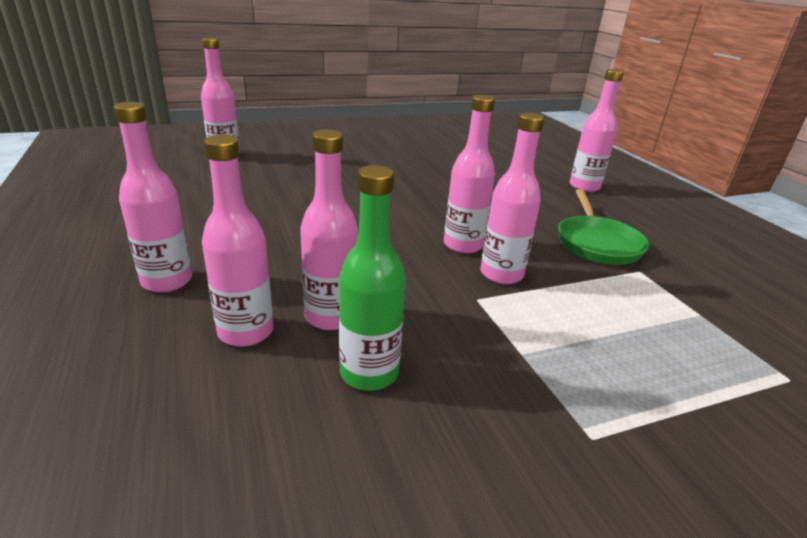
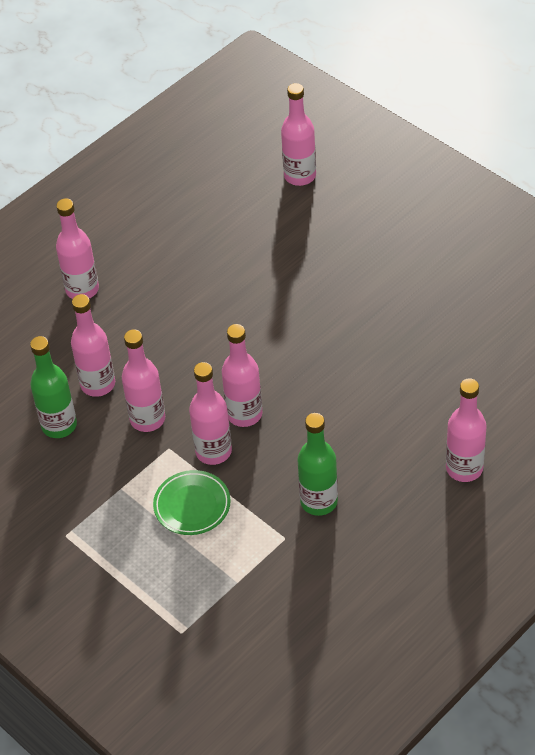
camera: 70 degrees right, 20 degrees up
(246, 332) = (59, 355): pink bottle -> pink bottle (147, 419)
(575, 309) = (192, 505): none -> green plate
(597, 243) = (319, 501): green pan -> green bottle

